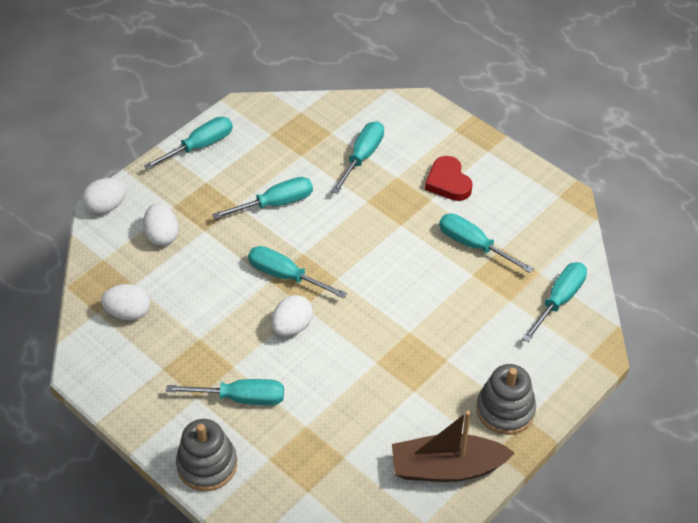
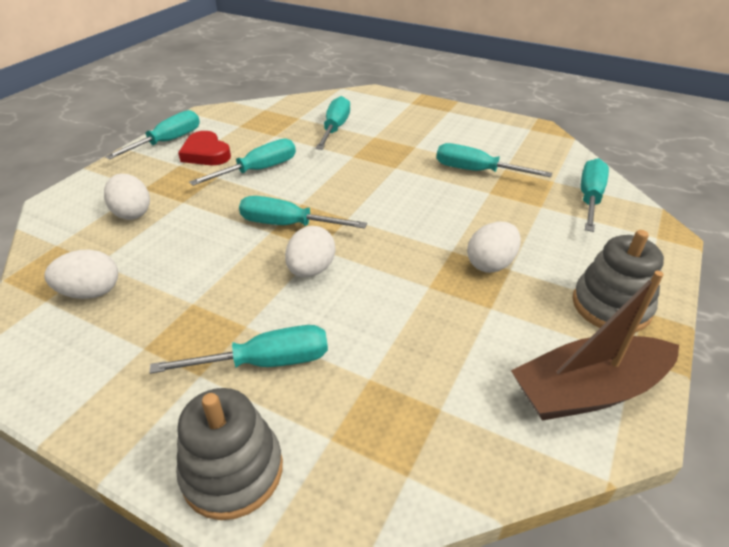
camera: 15 degrees left, 10 degrees down
(106, 206) = (62, 199): white egg -> white egg (490, 264)
(448, 182) = (425, 133): red heart -> red heart (206, 153)

